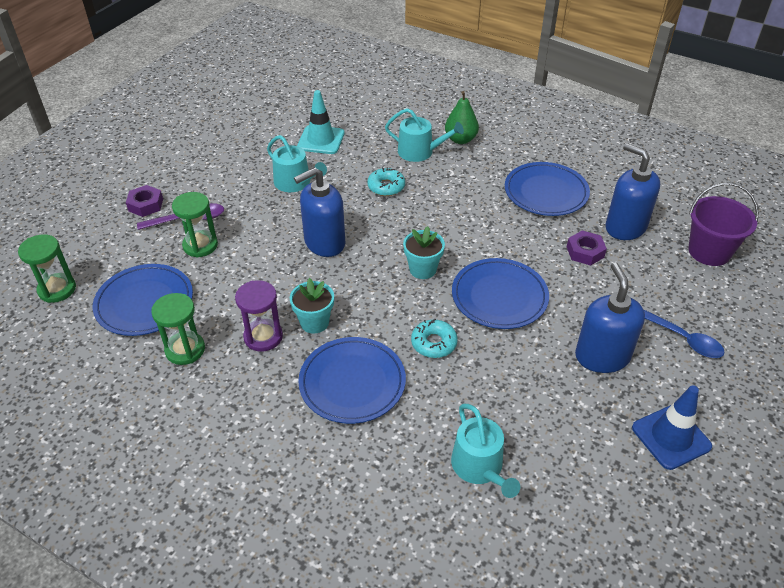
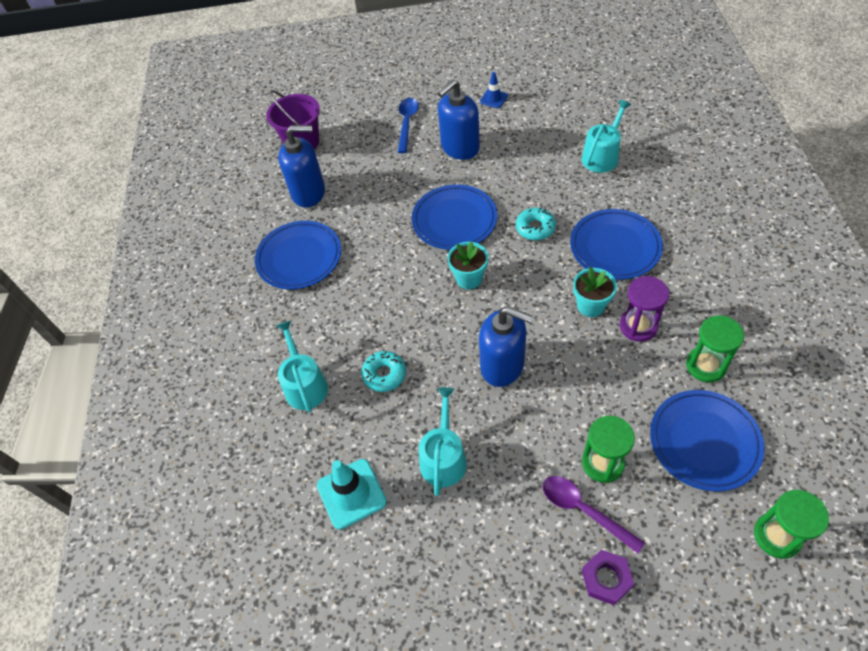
camera: 120 degrees left, 10 degrees up
(460, 139) = (257, 364): green pear -> none
(585, 252) = (359, 200): purple nut -> none
(625, 227) = (309, 192): blue soap dispenser -> blue soap dispenser turned 105 degrees counterclockwise
(671, 437) = (493, 99): blue traffic cone -> blue traffic cone, size x0.58

